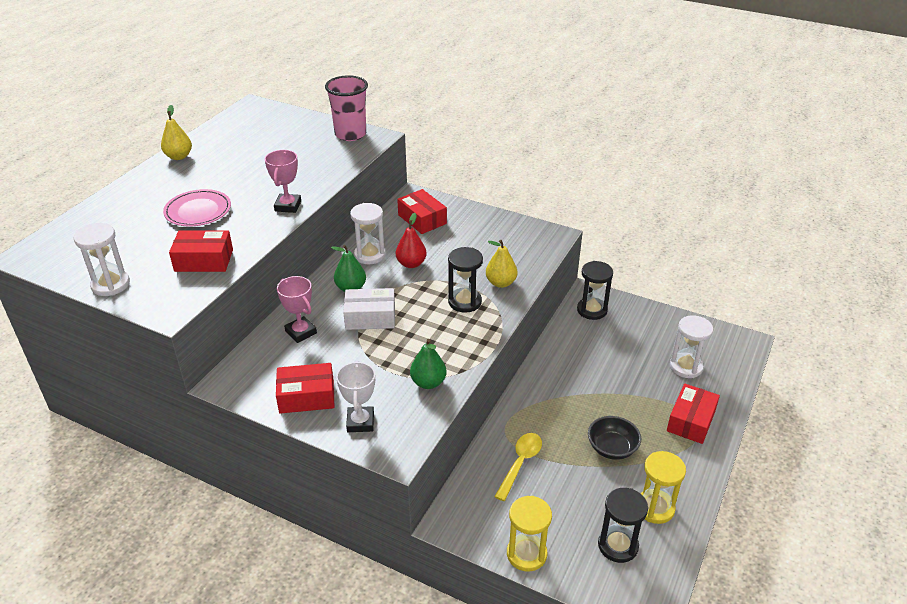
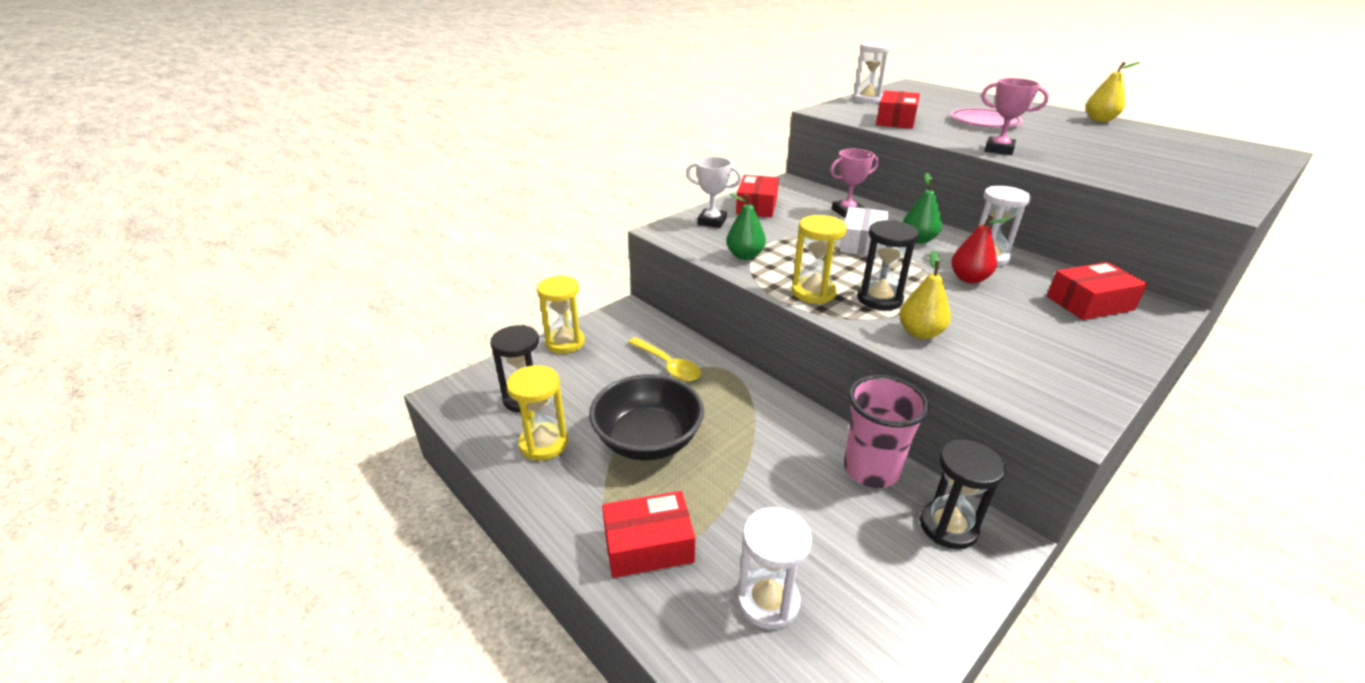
camera: 110 degrees right, 5 degrees down
(350, 134) = (1219, 191): pink cup -> pink cup (871, 470)
(473, 334) = (813, 292): none -> yellow hourglass
(612, 448) = (648, 440): black bowl -> black bowl, size x1.59
(691, 421) = (648, 545): red box -> red box turned 60 degrees counterclockwise

